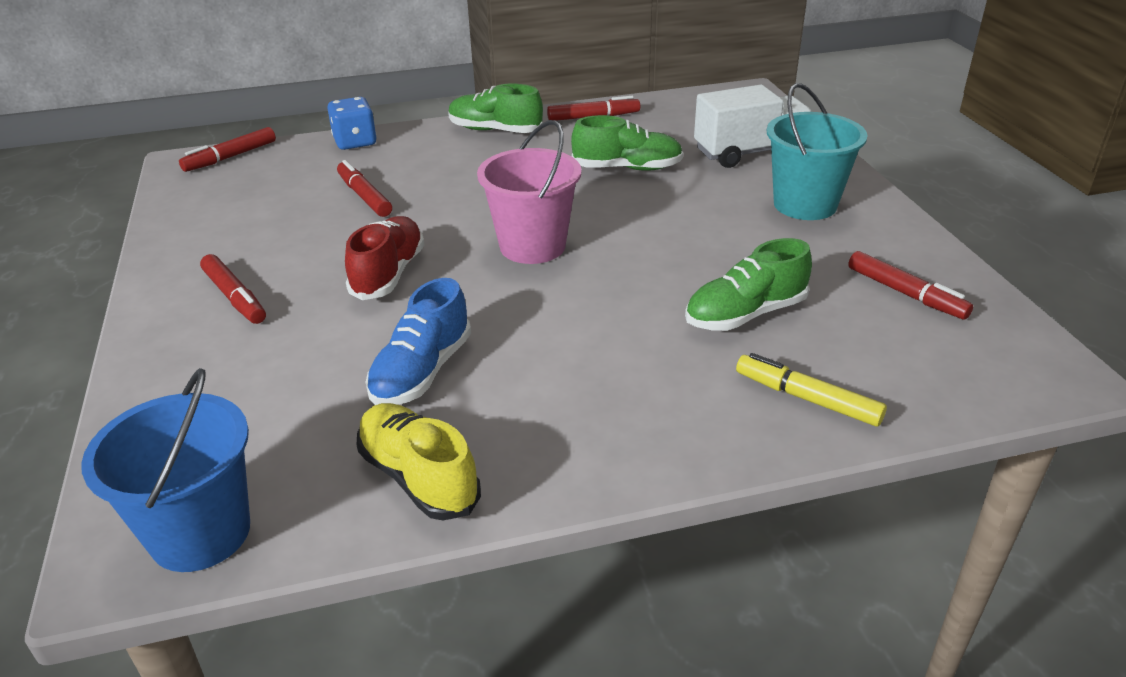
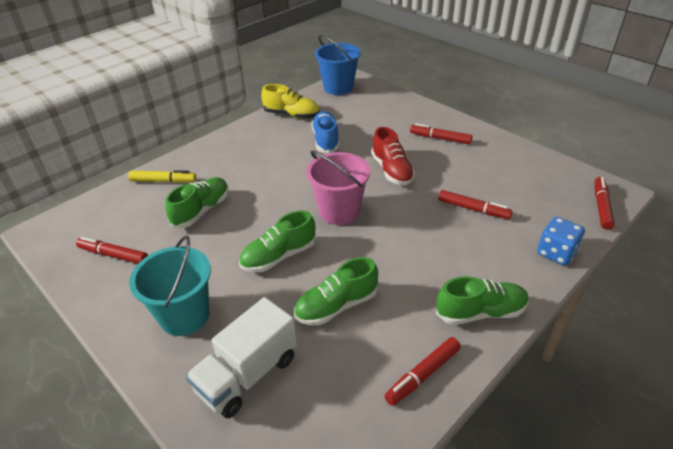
camera: 150 degrees right, 5 degrees up
(659, 223) = (279, 256): none -> green shoe

